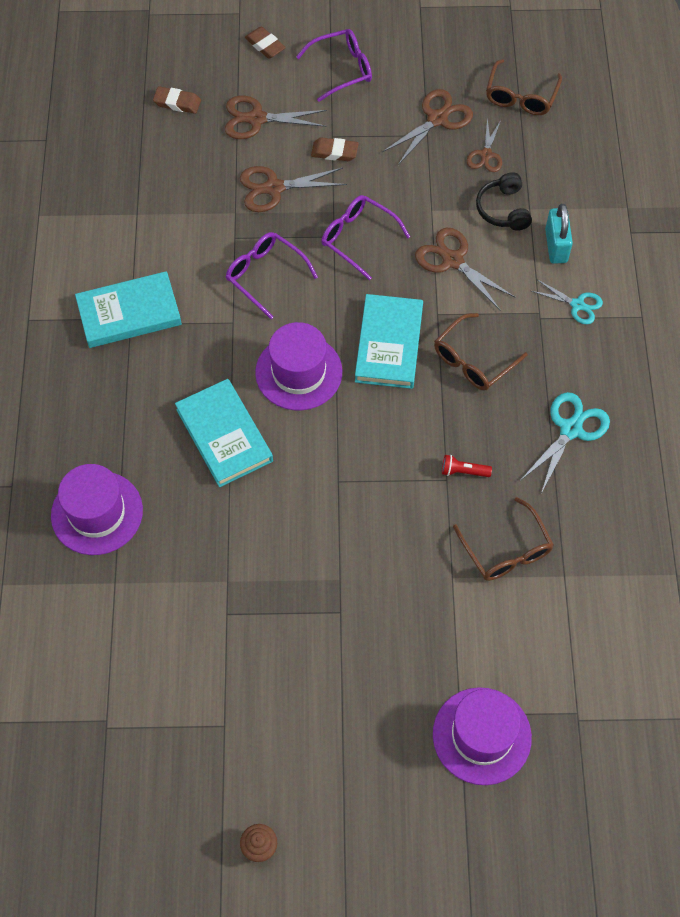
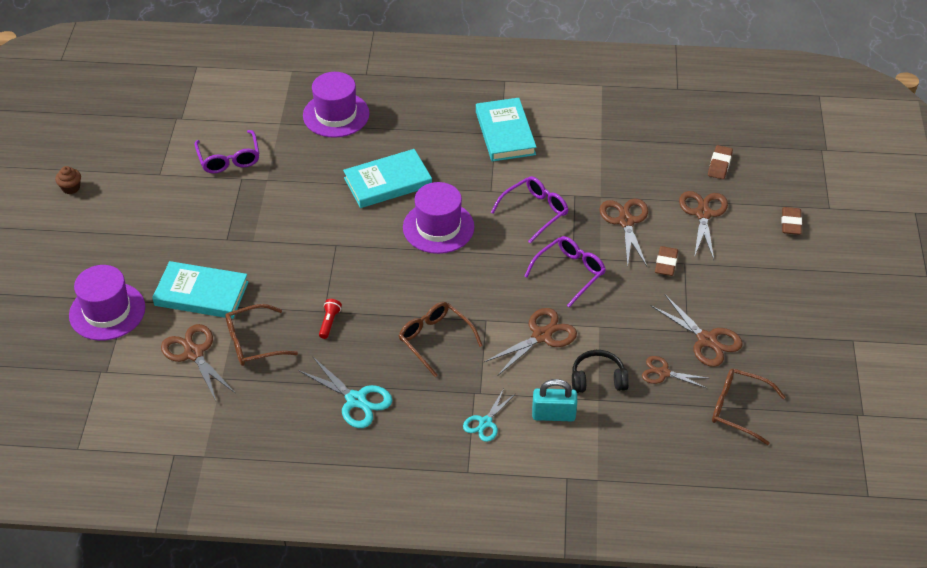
camera: 95 degrees right, 15 degrees down
(265, 45) = (790, 223): brown eraser -> brown eraser turned 45 degrees counterclockwise
(342, 69) = (765, 275): purple glasses -> purple glasses (229, 159)
(389, 344) = (458, 285): turquoise book -> turquoise book (201, 294)
(533, 614) = (194, 353): none -> brown scissors

